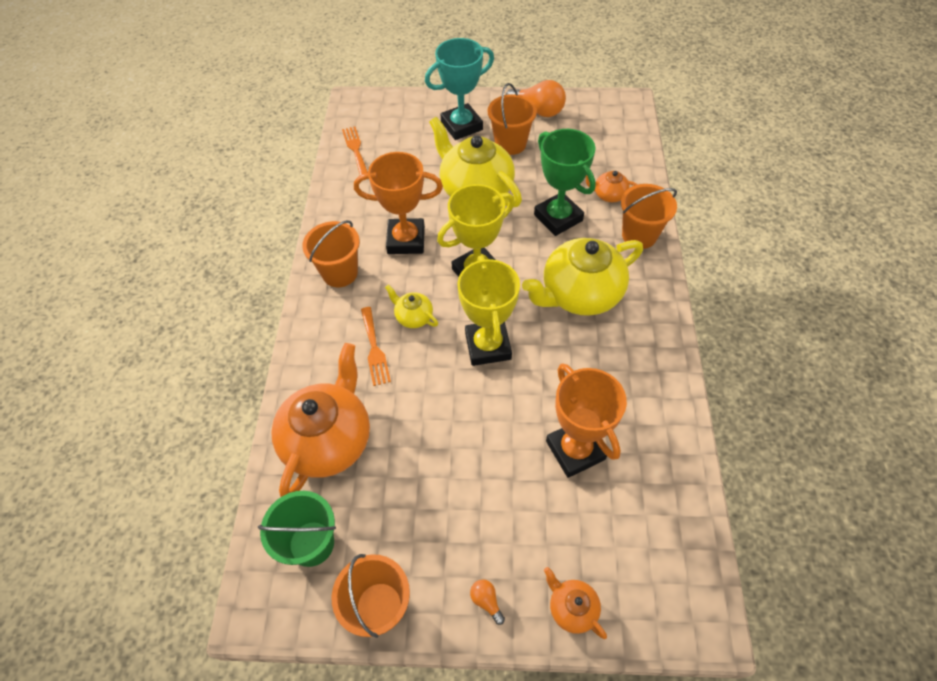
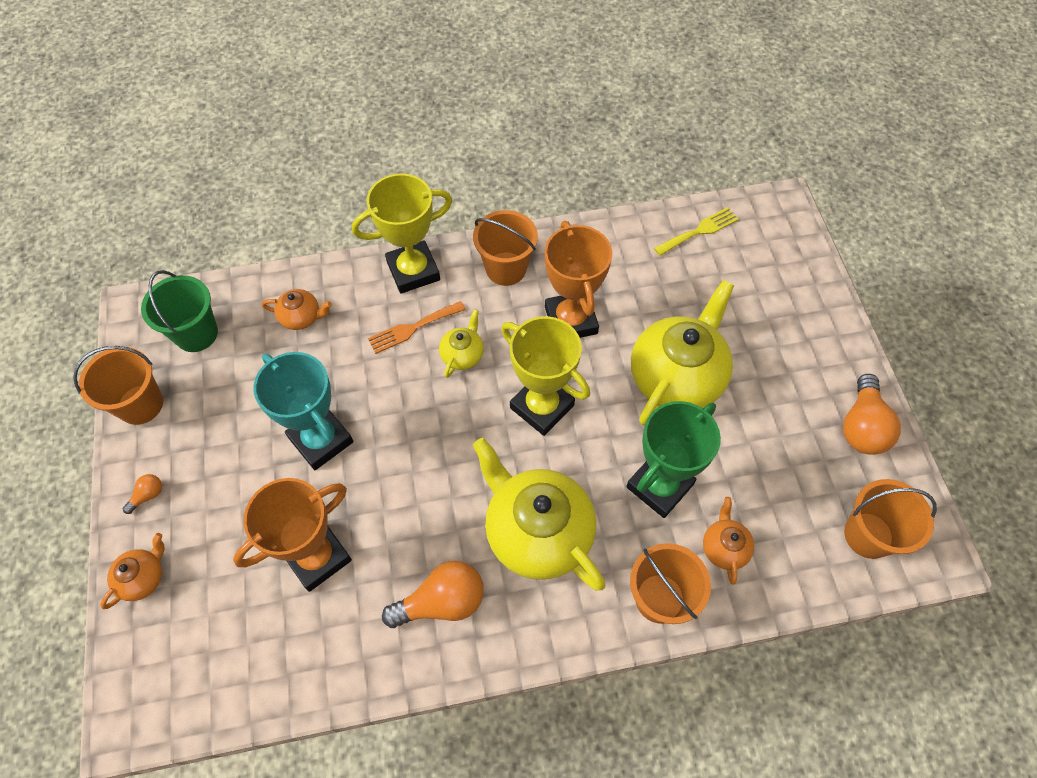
camera: 75 degrees right, 5 degrees up
(329, 439) = (301, 317): orange teapot -> orange teapot, size x0.46
(355, 149) = (699, 231): orange fork -> yellow fork
(461, 126) = (789, 336): turquoise trophy -> turquoise trophy (321, 440)
(488, 346) = (438, 439): yellow trophy -> yellow trophy (413, 271)
(510, 144) = (777, 402): orange bucket -> orange bucket (868, 535)
(626, 364) = (442, 602): none -> orange light bulb

